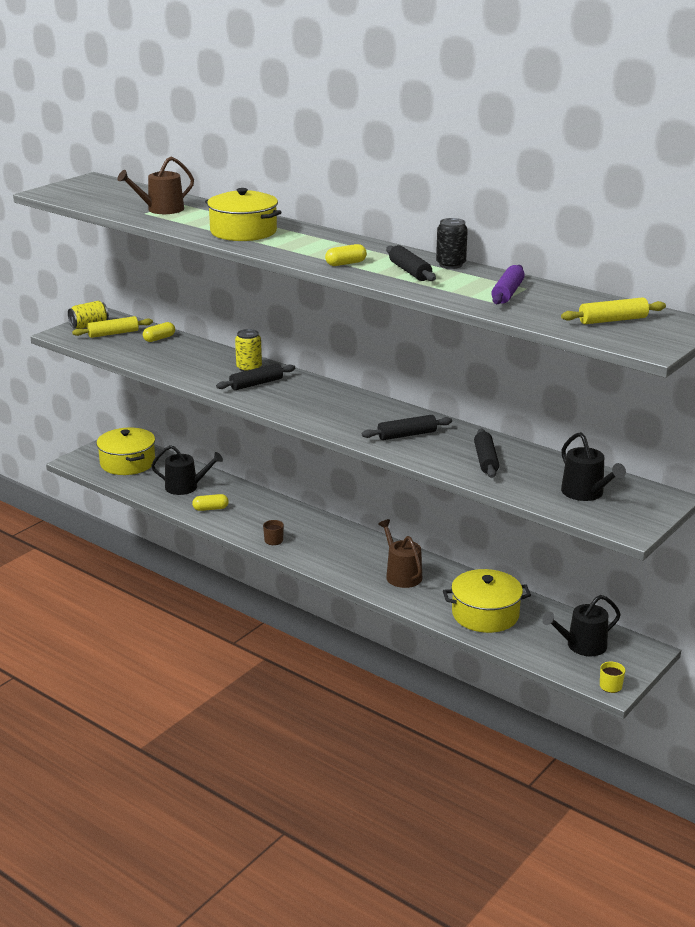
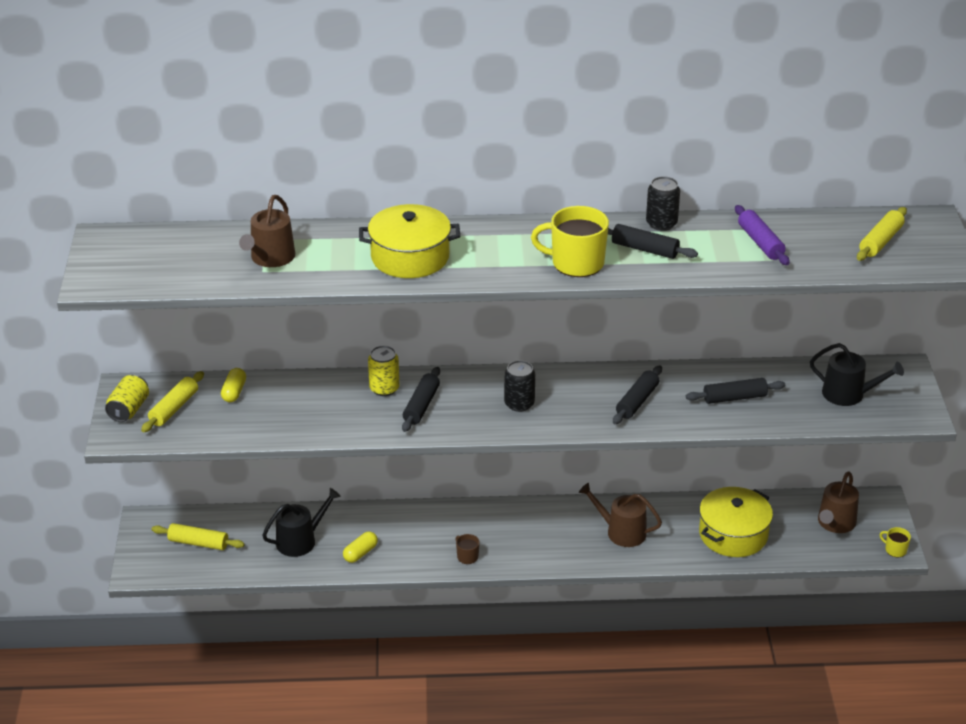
camera: 40 degrees left, 10 degrees up
(128, 463) = (198, 543): yellow pot -> yellow rolling pin
(321, 406) = (519, 404): none -> black can
(345, 263) = (576, 263): yellow capsule -> yellow mug
(486, 460) = (734, 397): black rolling pin -> black rolling pin turned 60 degrees counterclockwise
(582, 646) = (835, 523): black watering can -> brown watering can

